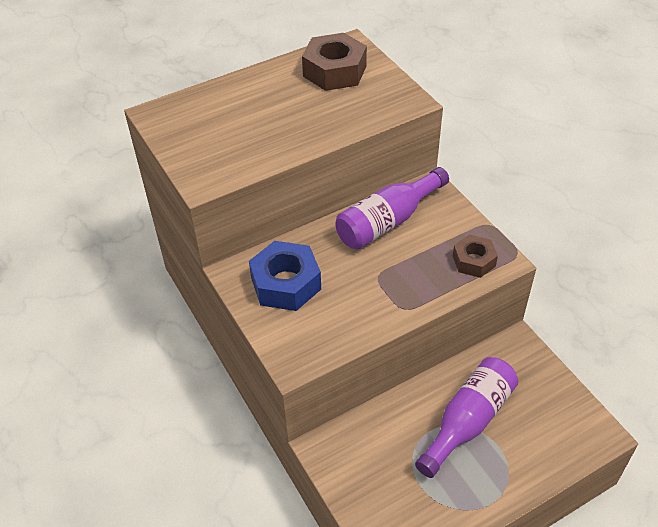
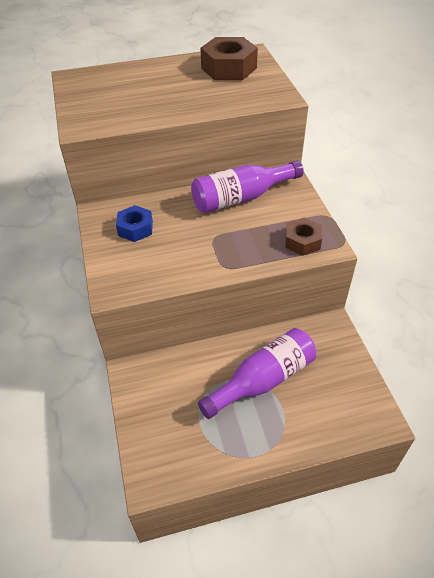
camera: 15 degrees right, 0 degrees up
(286, 283) = (135, 228): blue nut -> blue nut, size x0.62

